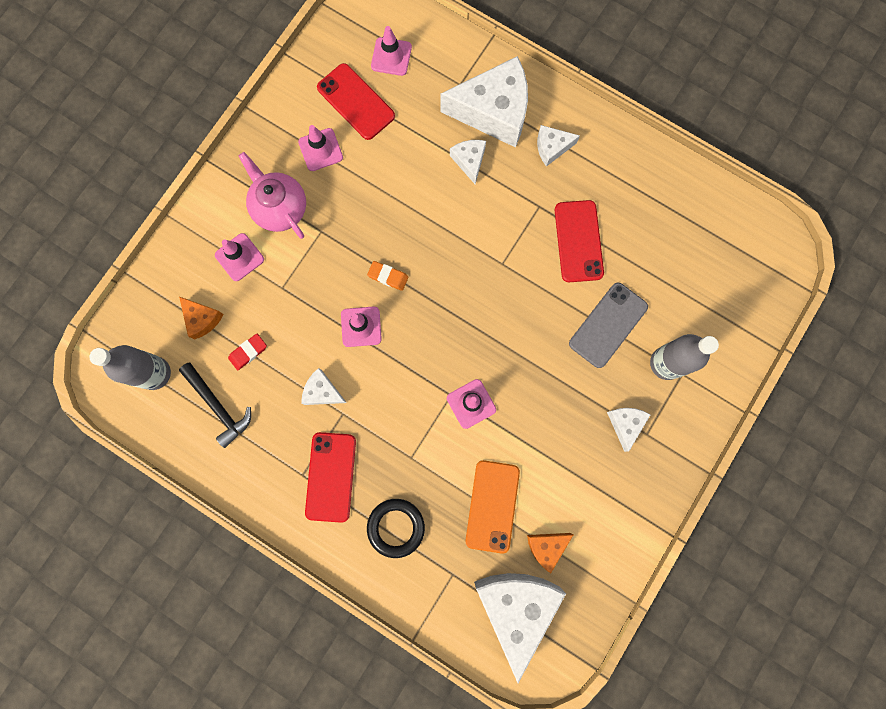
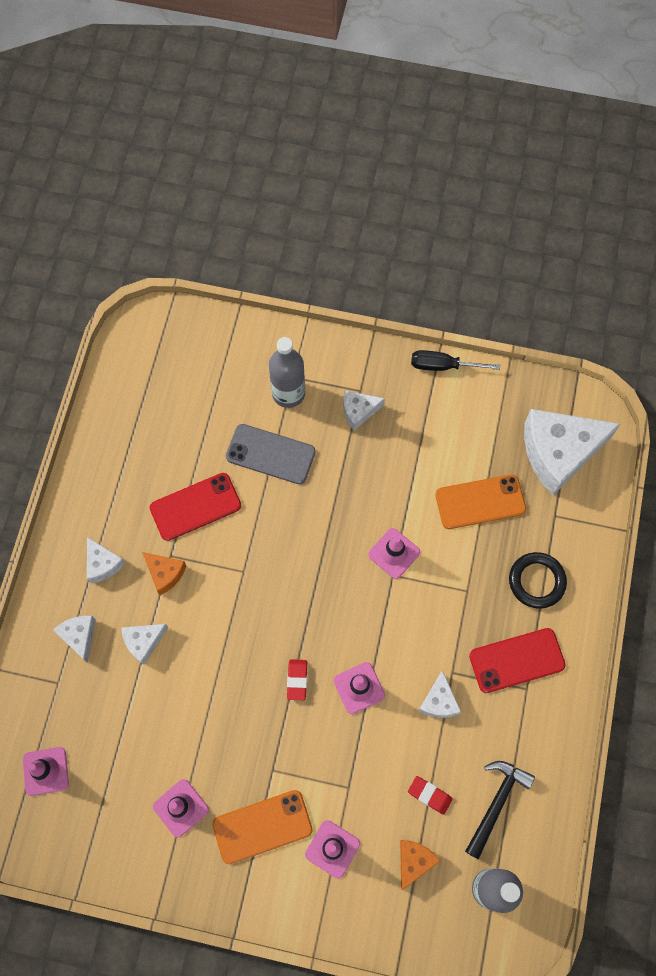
camera: 110 degrees left, 10 degrees down
(280, 208) = (262, 826): pink teapot -> orange phone
(356, 102) = (112, 790): red phone -> none
(388, 276) = (297, 680): orange eraser -> red eraser
(493, 111) = (79, 636): white cheese -> white cheese, size x0.47
(546, 547) = (496, 444): orange cheese -> orange cheese (165, 573)
(648, 528) = (443, 366): none -> black screwdriver

